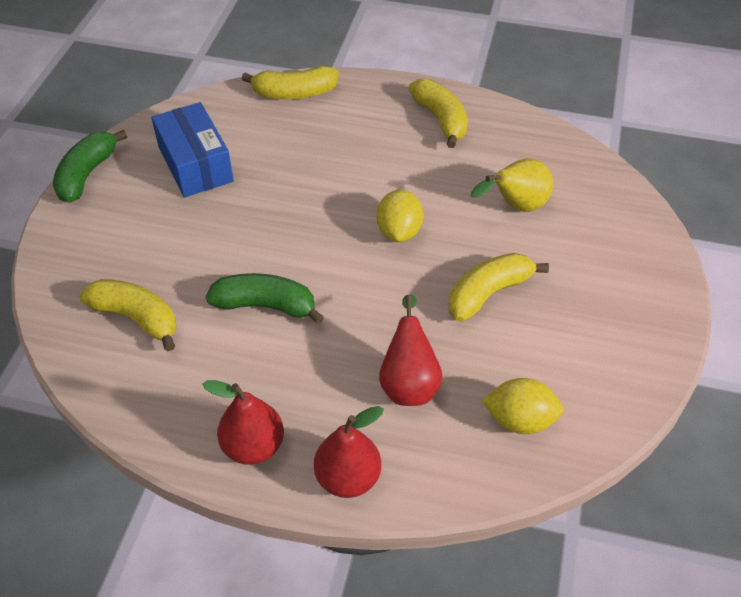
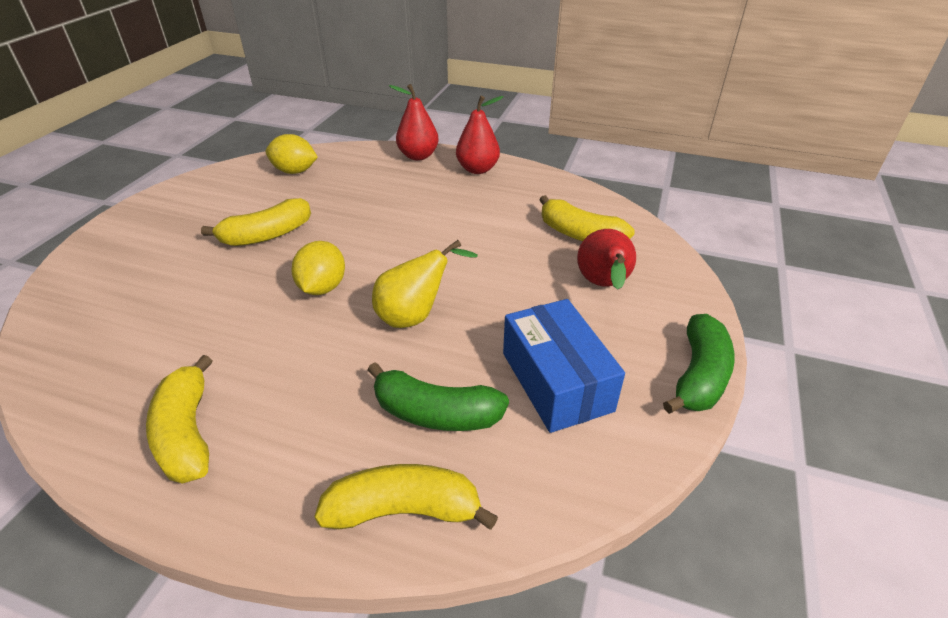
camera: 175 degrees left, 10 degrees down
(265, 305) = (466, 237): green banana -> green banana (435, 413)
(409, 382) = (362, 190): red pear -> red pear (603, 286)
(515, 207) = (182, 304): yellow pear -> yellow pear (415, 315)

